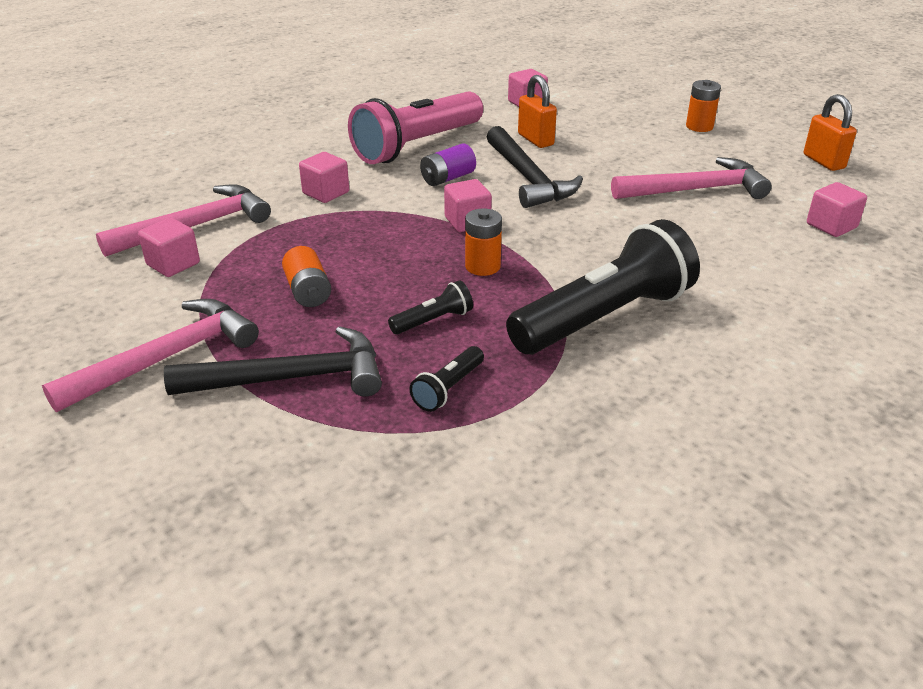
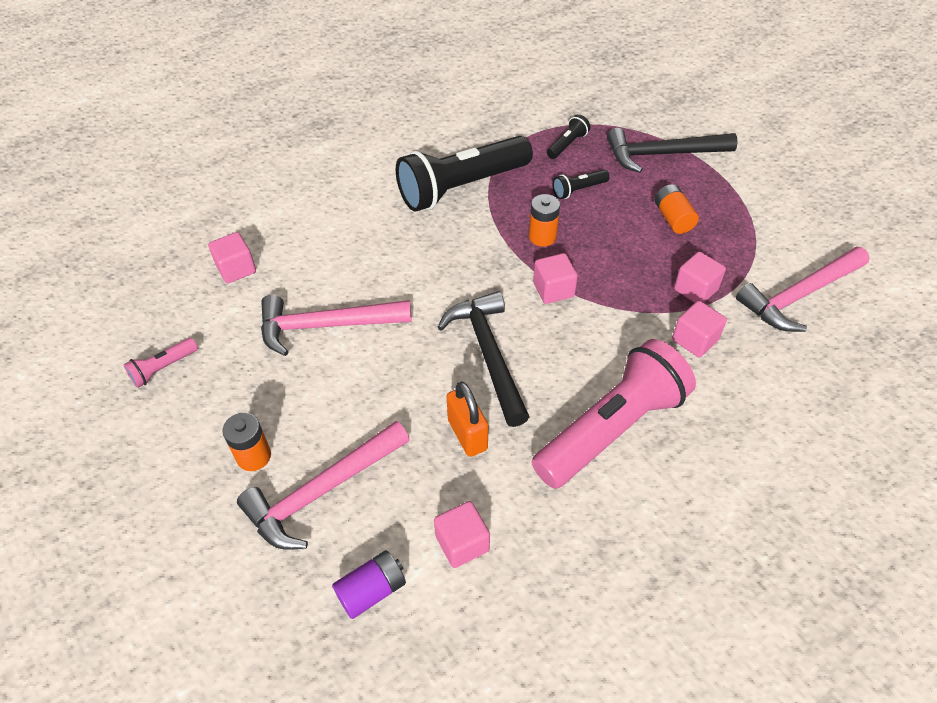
camera: 175 degrees left, 15 degrees up
(167, 358) = (746, 170): pink hammer -> pink hammer (322, 491)
(173, 264) = (791, 251): pink cube -> pink cube (695, 289)
(448, 178) = (573, 359): purple battery -> purple battery (371, 590)
(823, 162) = (163, 368): orange padlock -> pink flashlight

